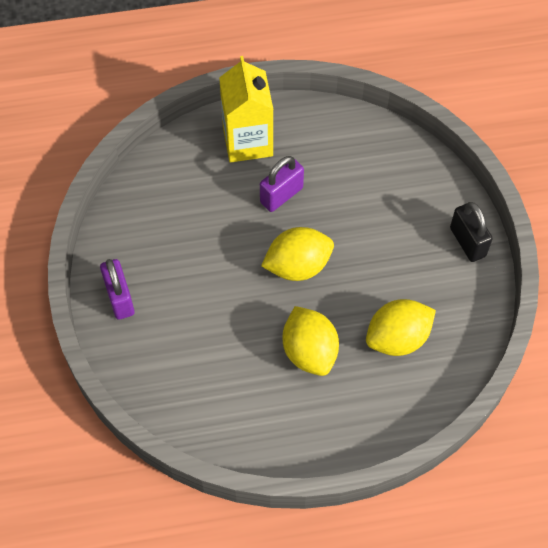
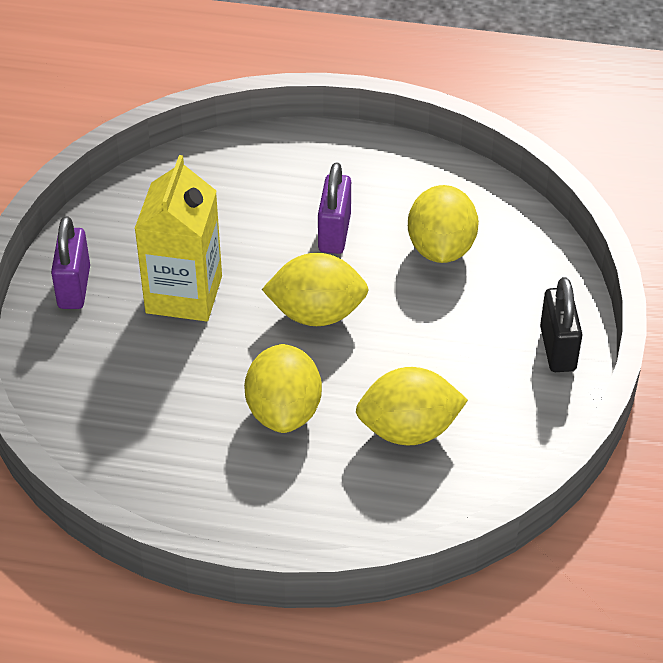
camera: 20 degrees right, 15 degrees down
(247, 141) = (320, 166): yellow carton -> yellow carton (184, 294)
(281, 195) = (334, 233): purple padlock -> purple padlock turned 60 degrees counterclockwise
(359, 185) = (441, 249): none -> yellow lemon

